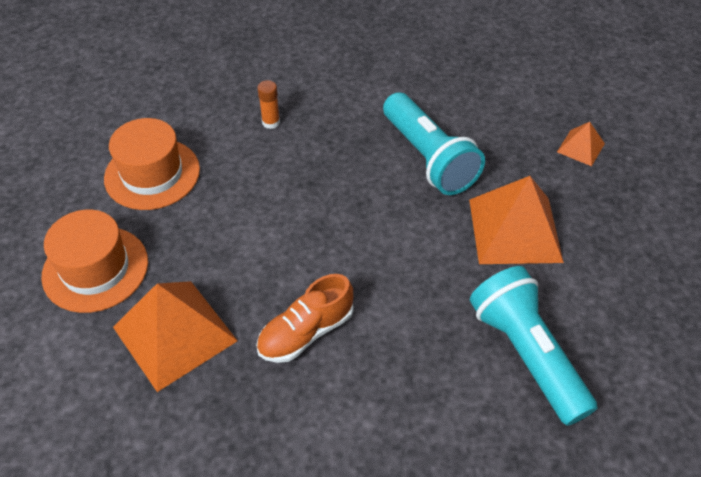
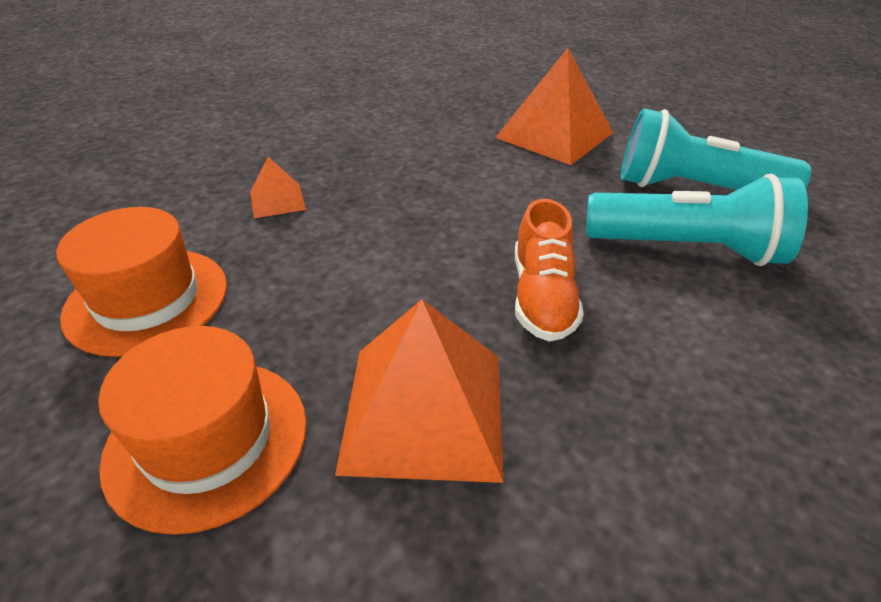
camera: 50 degrees left, 10 degrees down
(271, 122) = (234, 185): orange glue stick -> none
(428, 158) = (421, 133): turquoise flashlight -> turquoise flashlight (687, 248)
(580, 147) = (509, 78): orange pyramid -> orange pyramid (277, 200)

